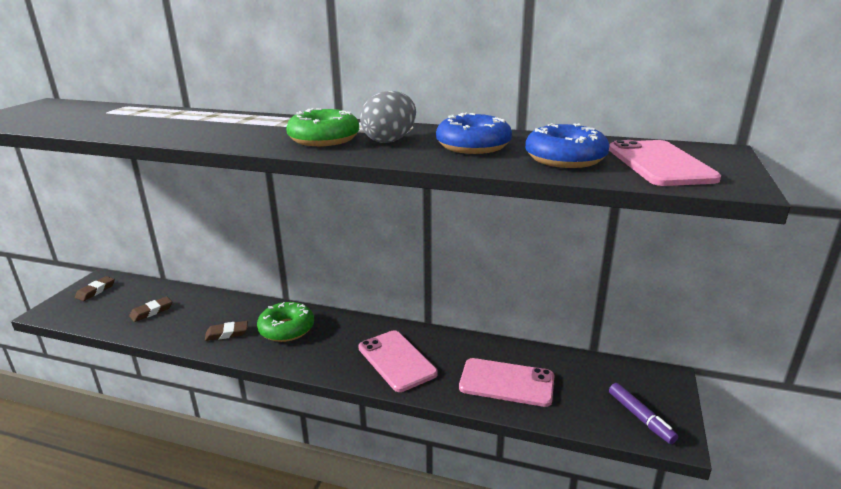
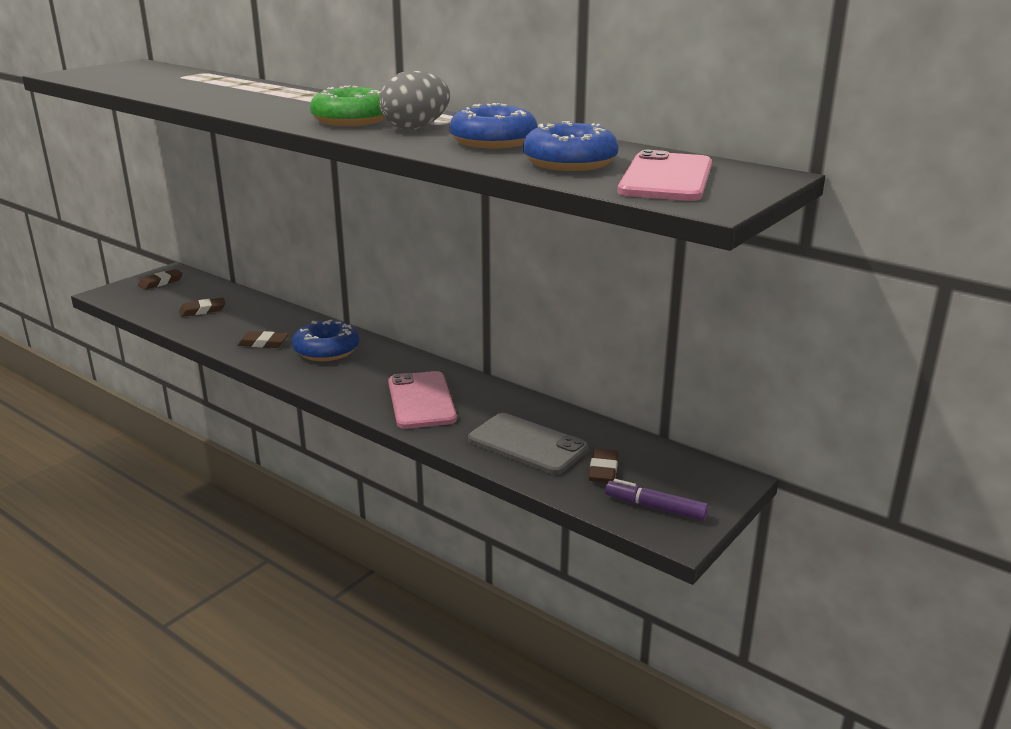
camera: 20 degrees right, 0 degrees up
(286, 329) = (326, 350): green donut -> blue donut
(506, 382) = (527, 444): pink phone -> grey phone
(578, 392) = (603, 470): none -> brown eraser
(640, 418) = (655, 507): purple marker -> purple marker turned 120 degrees clockwise

